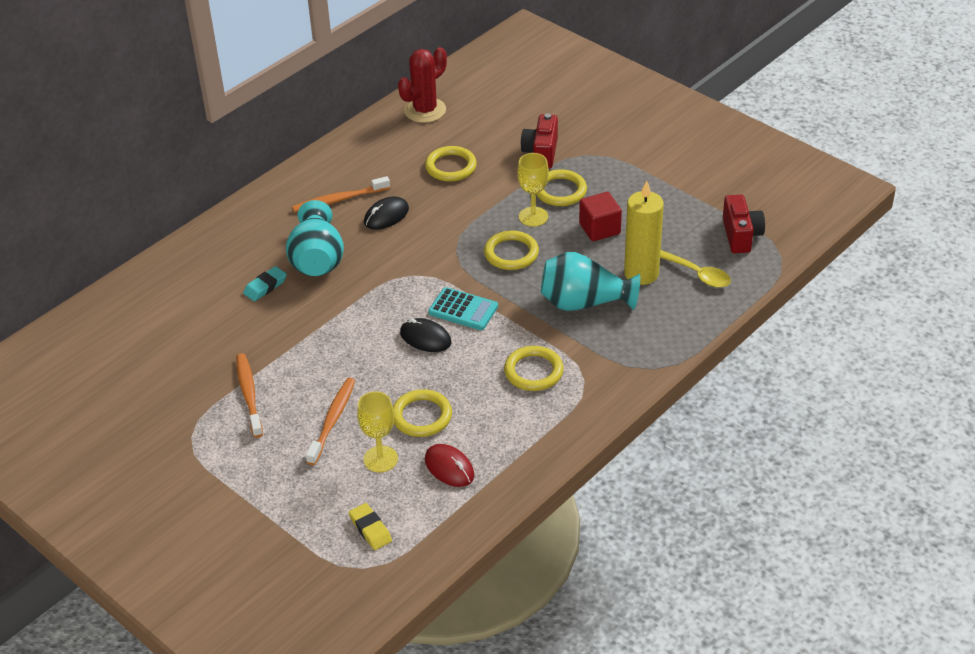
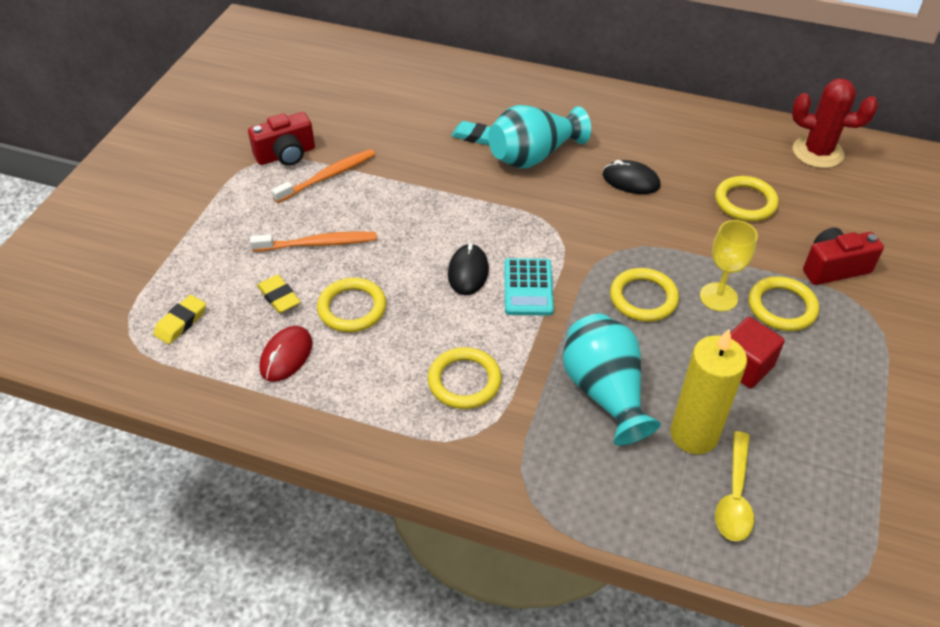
camera: 65 degrees right, 5 degrees up
(339, 200) = (629, 140): orange toothbrush -> none
(380, 459) = (279, 297): yellow goblet -> yellow eraser
(741, 235) = (849, 529): red camera -> red camera (286, 155)

